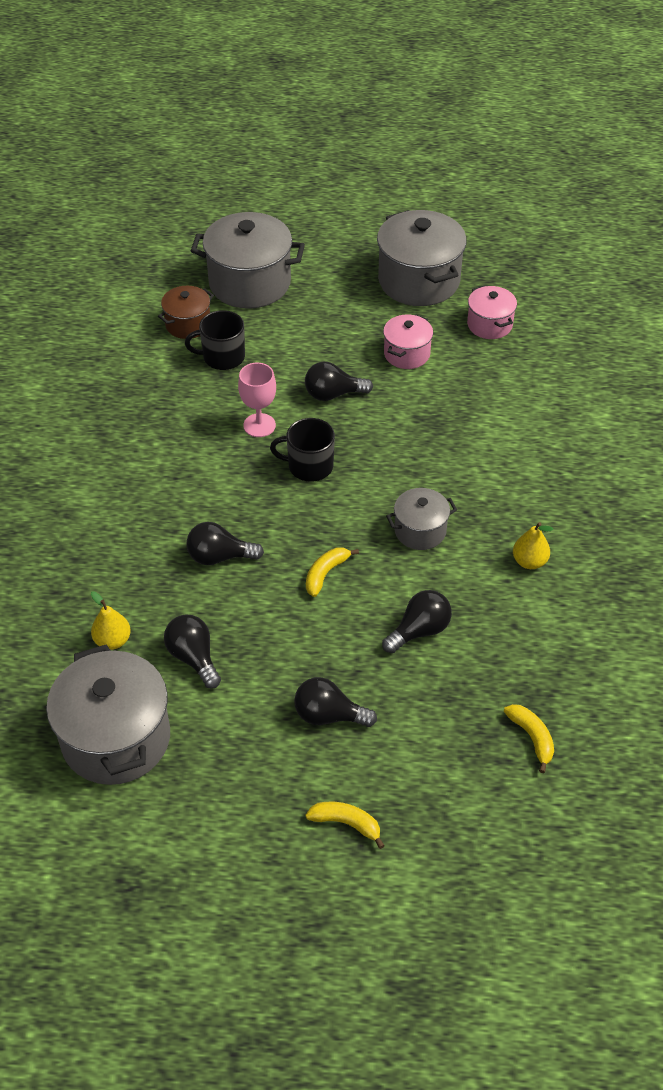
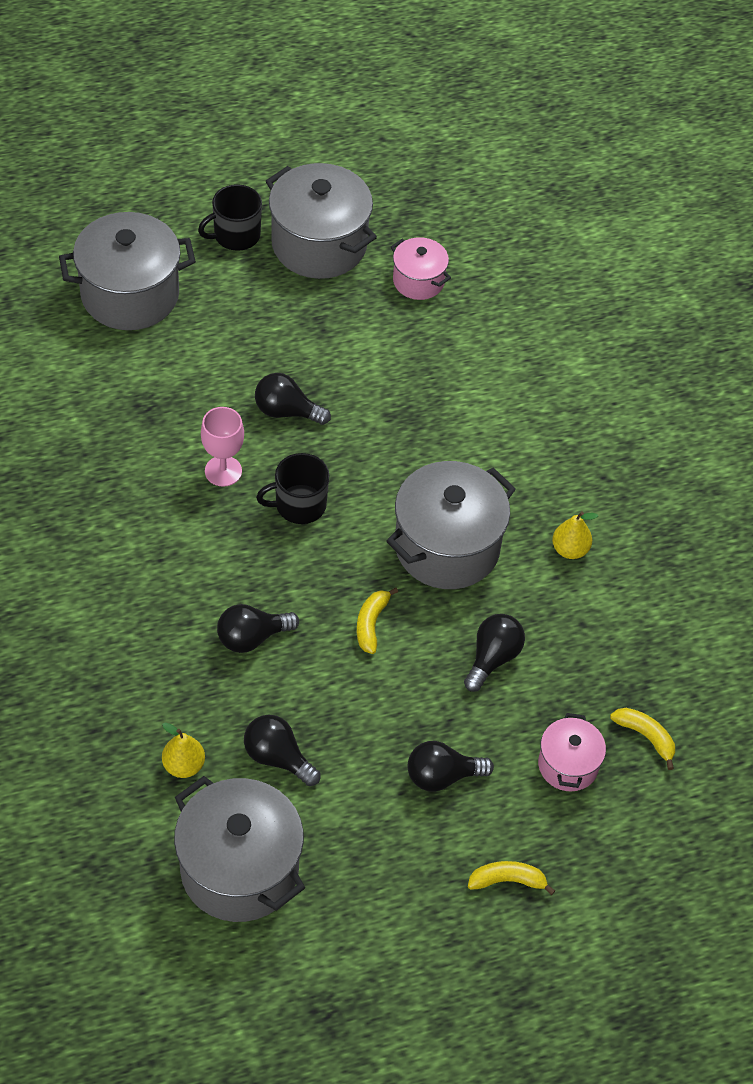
camera: 25 degrees left, 5 degrees up
(188, 324) = (84, 366): brown pot -> none
(222, 357) = (143, 398): black mug -> black mug (235, 235)
(333, 394) = (286, 411): black light bulb -> black light bulb turned 45 degrees clockwise
(406, 354) = (345, 340): pink pot -> pink pot (568, 765)
(420, 531) = (447, 547): grey pot -> grey pot, size x1.86

